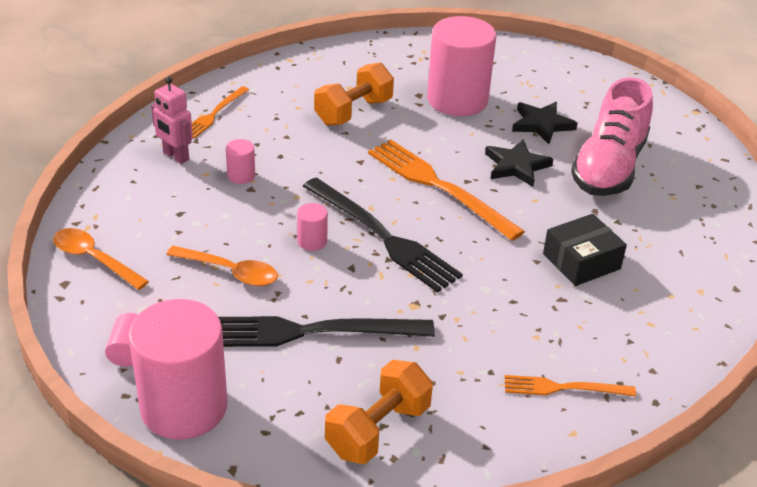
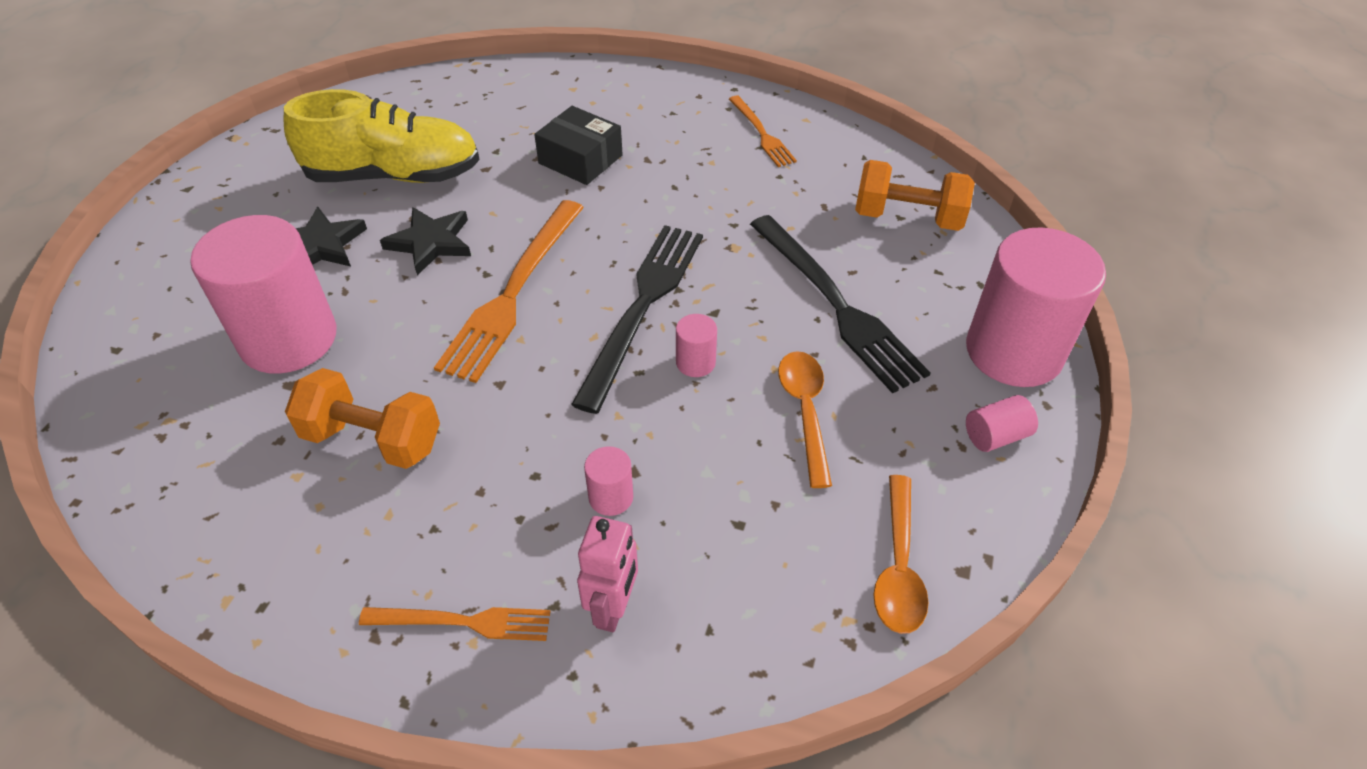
camera: 115 degrees left, 10 degrees up
(608, 167) = (394, 175): pink shoe -> yellow shoe

